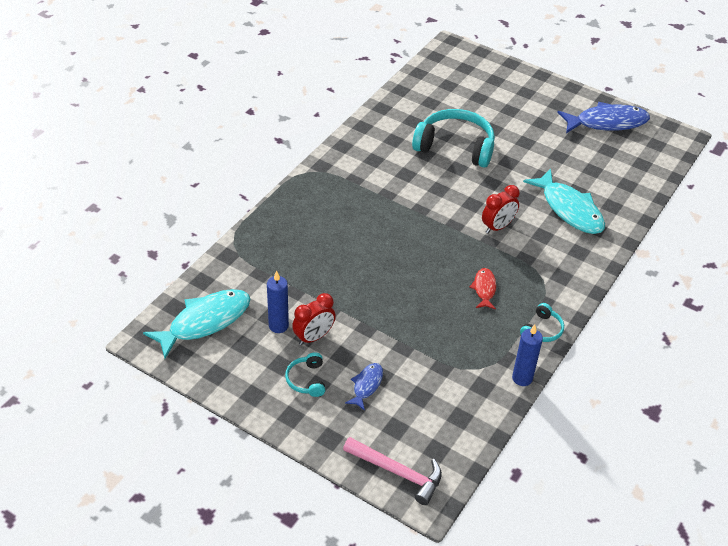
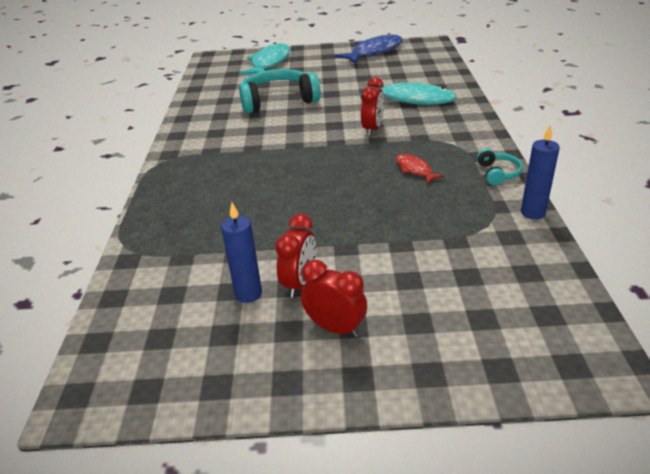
camera: 30 degrees left, 10 degrees down
(205, 322) = (151, 336): turquoise fish -> turquoise fish (269, 63)
(306, 380) = (335, 328): turquoise headphones -> red clock
(366, 385) = (405, 296): blue fish -> none
(397, 473) = (542, 362): pink hammer -> none

